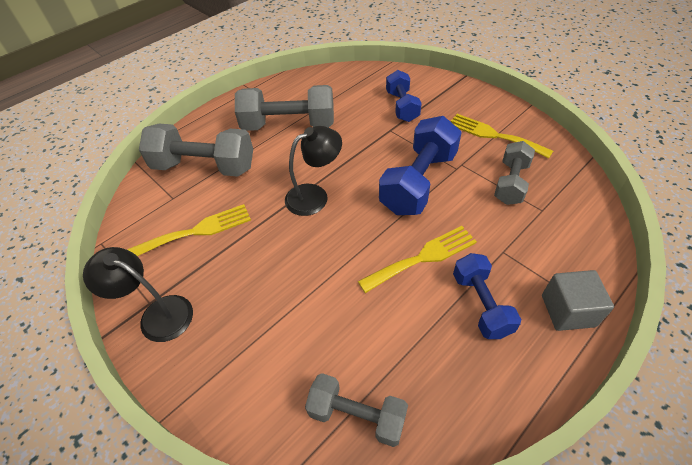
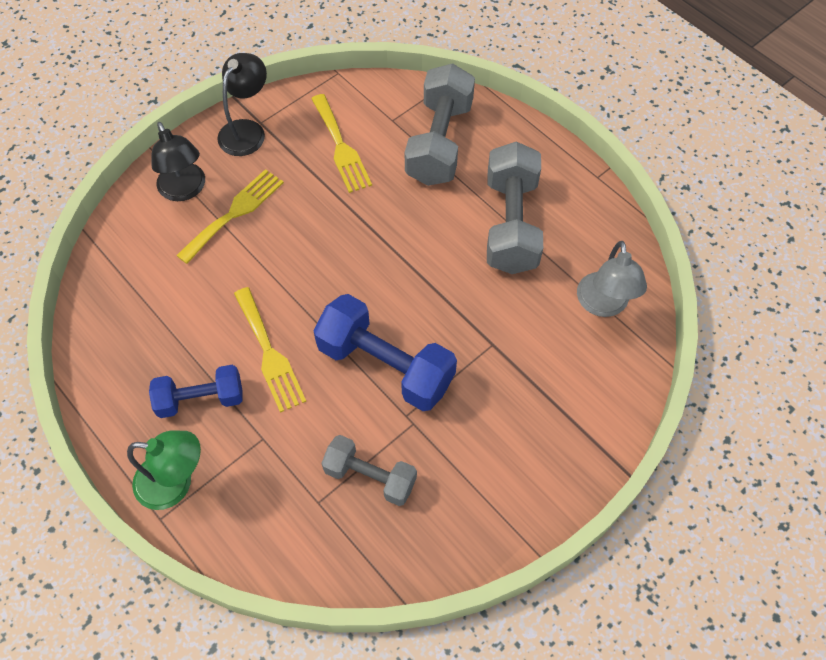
camera: 90 degrees right, 10 degrees up
(315, 196) = (377, 252): black lamp -> black lamp (185, 190)
(353, 85) = (603, 305): none -> grey lamp
(357, 415) = (119, 280): grey dumbbell -> none
(402, 106) = (546, 366): blue dumbbell -> none
(493, 135) = (470, 480): yellow fork -> yellow fork (234, 213)
(568, 310) = (175, 483): grey cube -> green lamp

